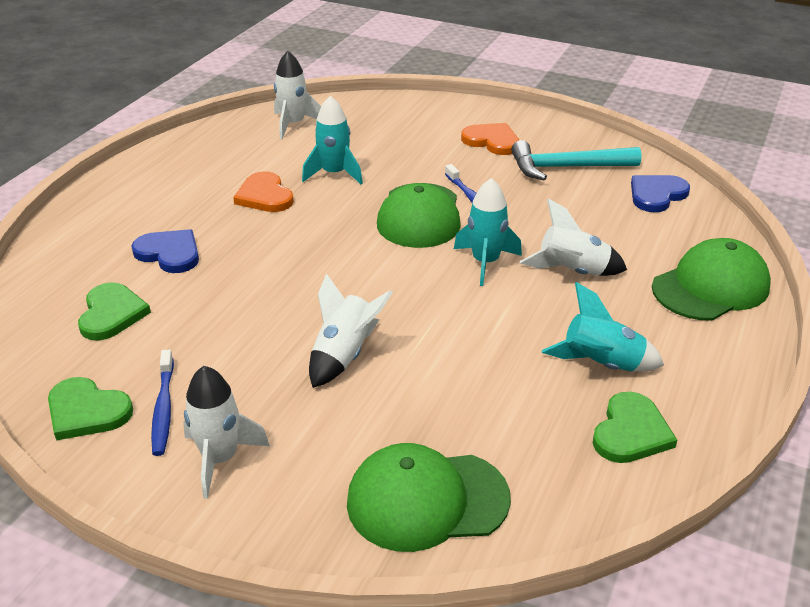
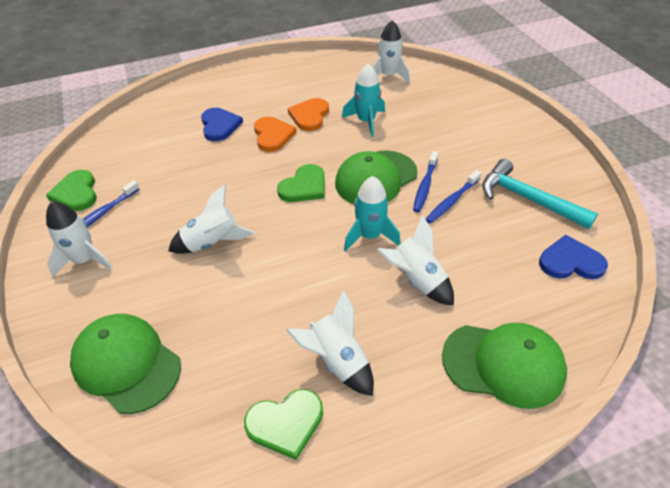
camera: 45 degrees right, 10 degrees up
(112, 314) = (152, 146): green heart -> green heart (304, 186)
(492, 141) = (500, 149): orange heart -> orange heart (273, 135)
(512, 199) = (452, 201): none -> blue toothbrush
(601, 364) = (337, 361): turquoise rocket -> white rocket

